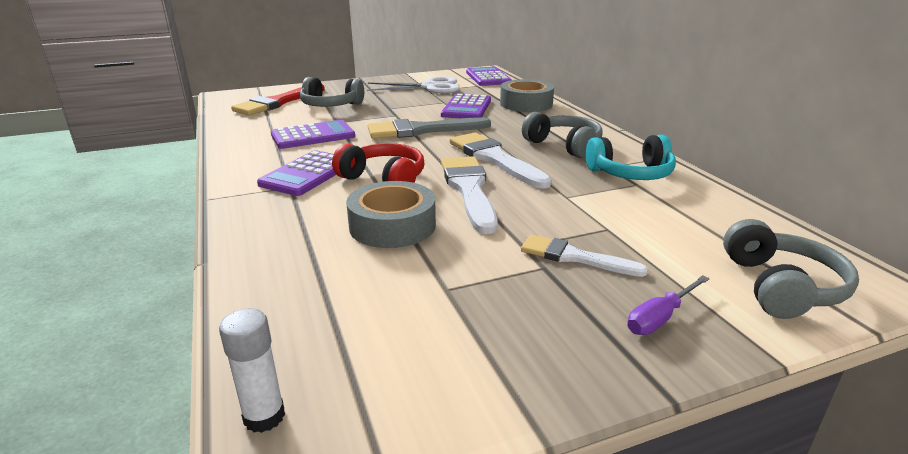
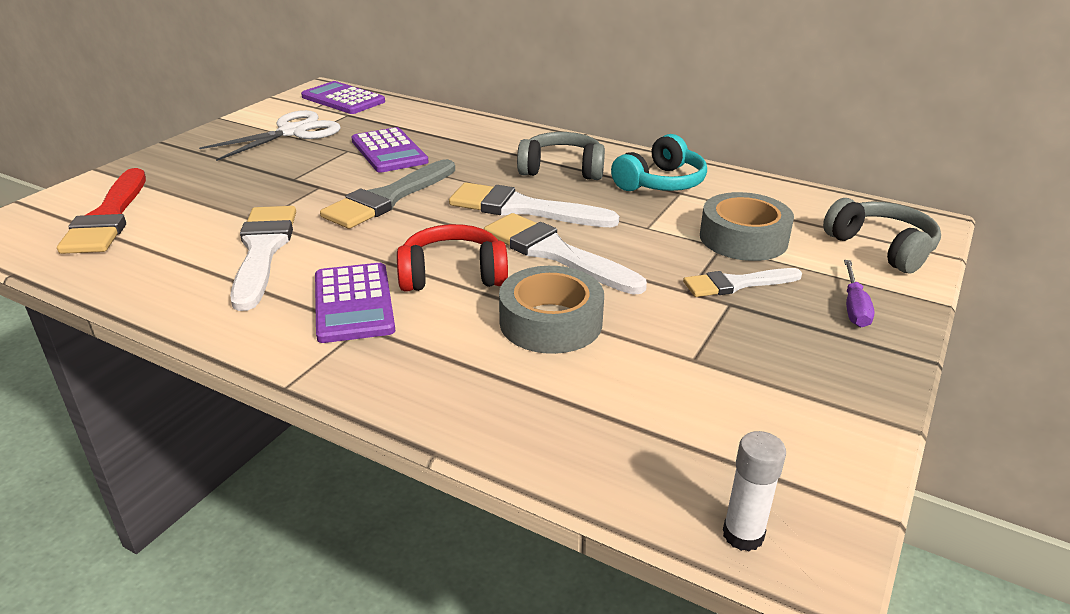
camera: 40 degrees left, 5 degrees up
(313, 136) = (262, 251): purple calculator -> white brush
(331, 105) = (202, 198): grey headphones -> none
(526, 104) = (446, 127): grey tape -> grey tape (743, 238)

